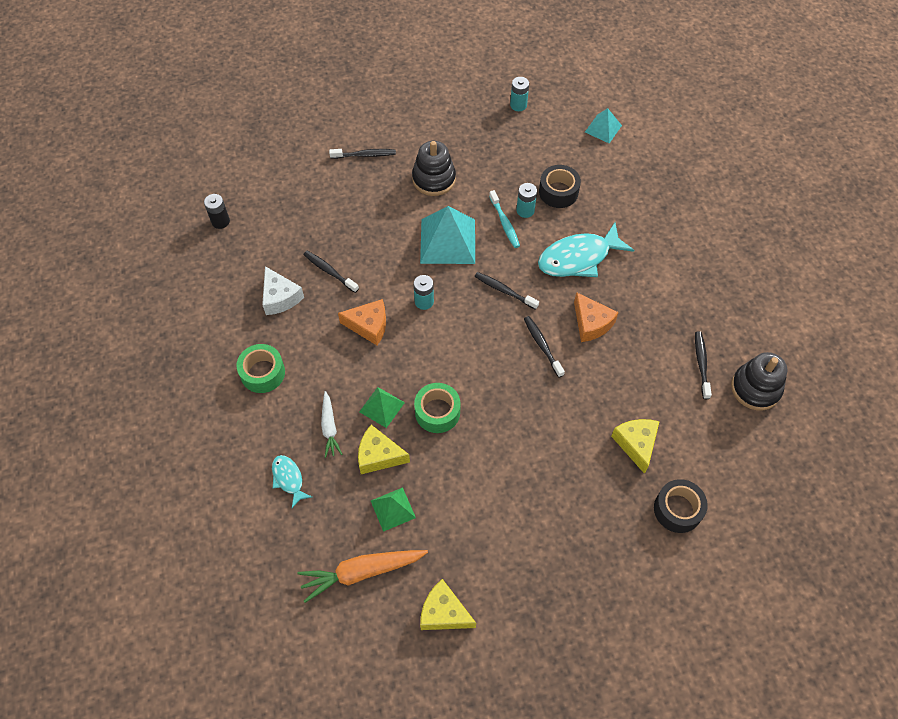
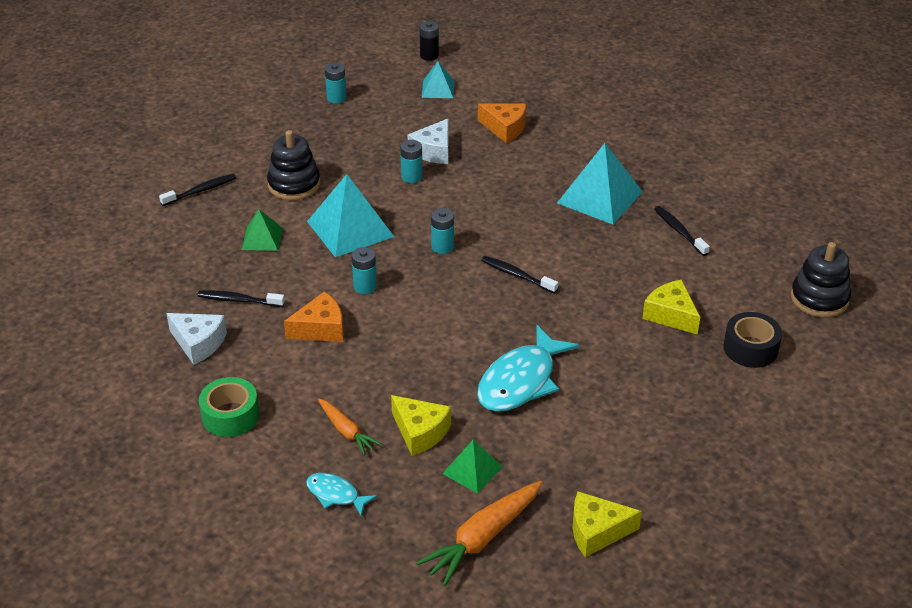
camera: 30 degrees left, 20 degrees down
(220, 221) = (72, 304): black battery -> black battery (429, 55)
(329, 427) = (346, 431): white carrot -> orange carrot
(378, 455) = (420, 432): yellow cheese -> yellow cheese turned 120 degrees counterclockwise
(382, 407) = (390, 390): green pyramid -> green pyramid (262, 238)
(437, 412) = (453, 370): green tape -> none
(504, 223) = (398, 194): turquoise toothbrush -> none
(504, 291) = (442, 247): black toothbrush -> turquoise battery
(558, 192) = (433, 151): black tape -> white cheese
(578, 258) = (496, 194): turquoise fish -> turquoise fish (521, 381)
(591, 323) = (550, 240): orange cheese -> orange cheese (505, 128)
(660, 298) = (600, 197): none -> turquoise pyramid
(755, 388) = (742, 230): black stacking toy -> black stacking toy (819, 298)

